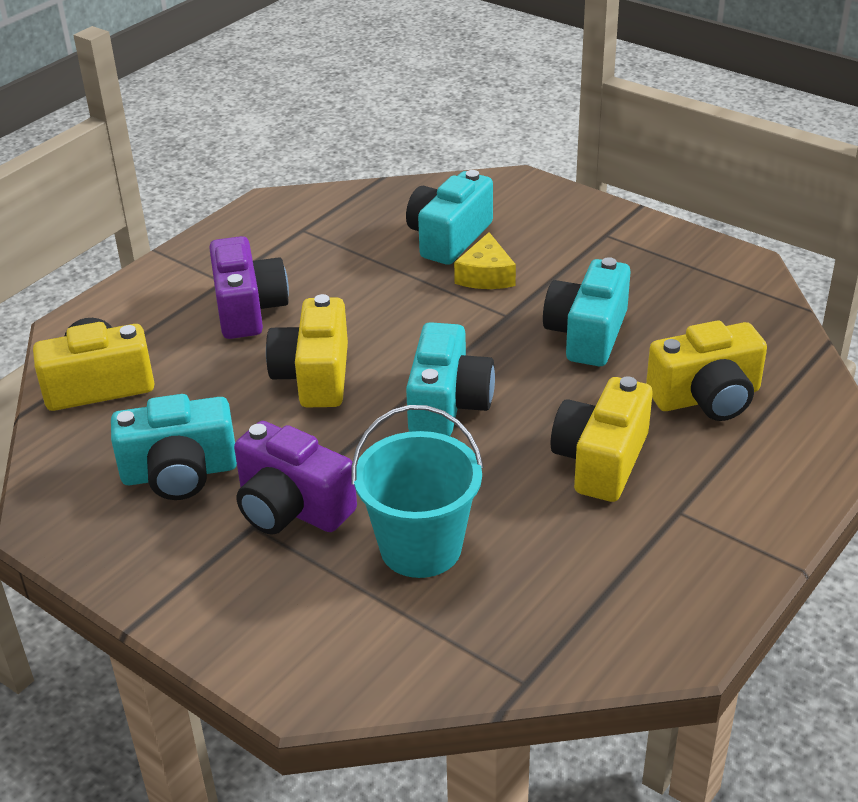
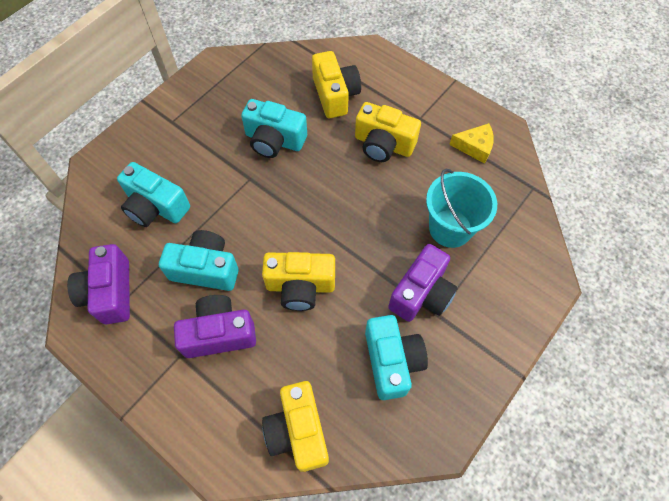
camera: 90 degrees left, 25 degrees up
(316, 220) = (110, 292): none -> purple camera
(448, 404) = (333, 212): turquoise camera -> turquoise camera (206, 269)
(486, 275) = (205, 187): yellow cheese -> yellow cheese (474, 147)

